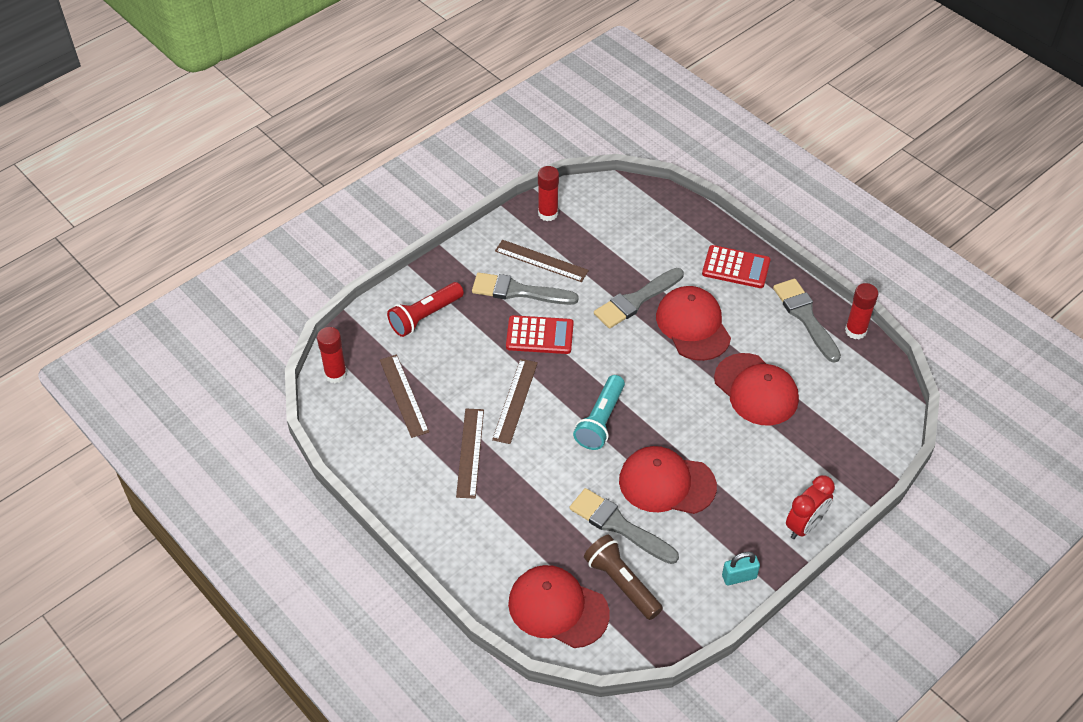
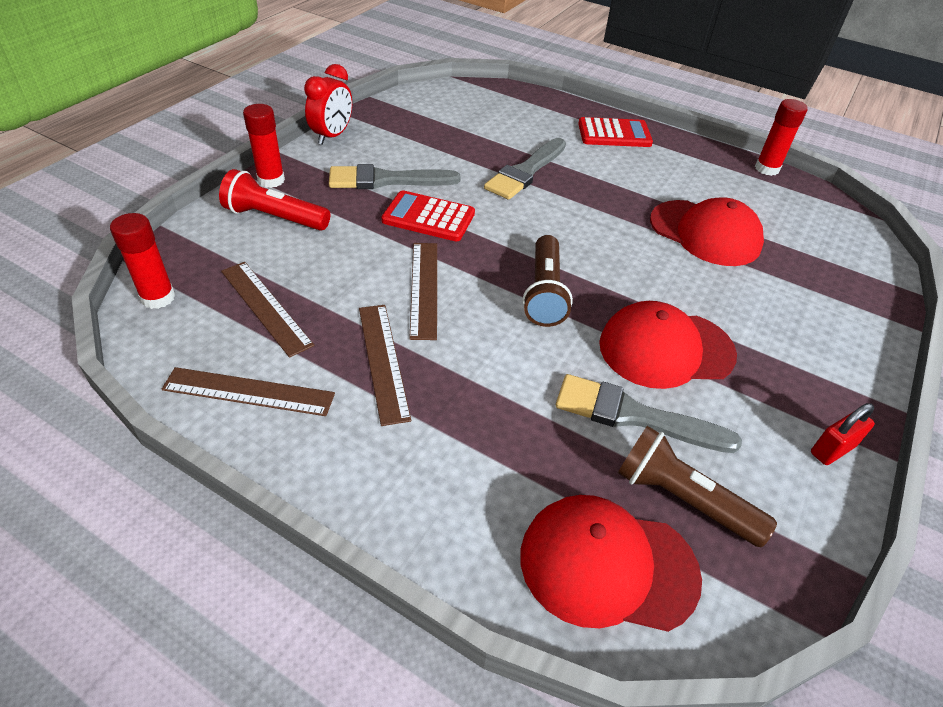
camera: 20 degrees left, 5 degrees down
(425, 316) = (275, 218): red flashlight -> red flashlight turned 75 degrees clockwise
(539, 335) = (428, 217): red calculator -> red calculator turned 150 degrees counterclockwise
(541, 261) = (402, 151): brown ruler -> brown ruler (249, 392)
(548, 214) = (394, 113): red glue stick -> red glue stick (271, 180)
(600, 420) = (544, 292): turquoise flashlight -> brown flashlight
(693, 326) = (600, 186): red cap -> none
(739, 577) = (832, 449): turquoise padlock -> red padlock
(804, 526) = (862, 366): red clock -> red clock (332, 136)
(805, 317) = (710, 164): grey brush -> none

